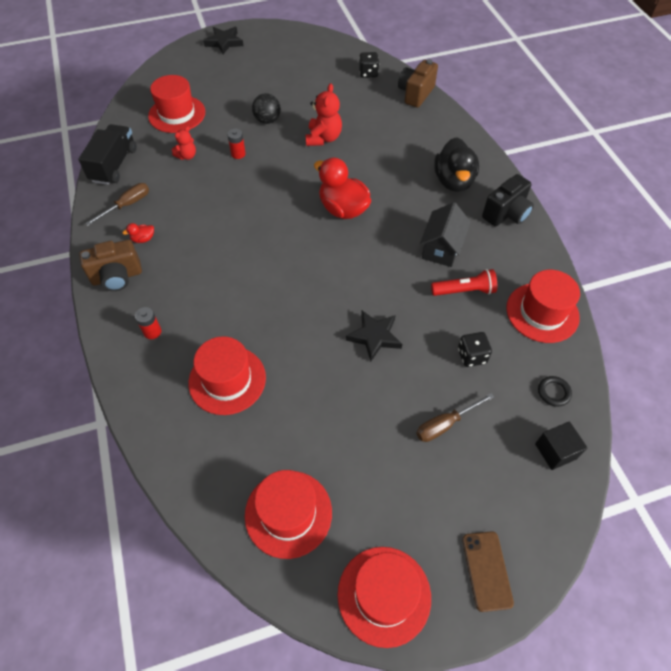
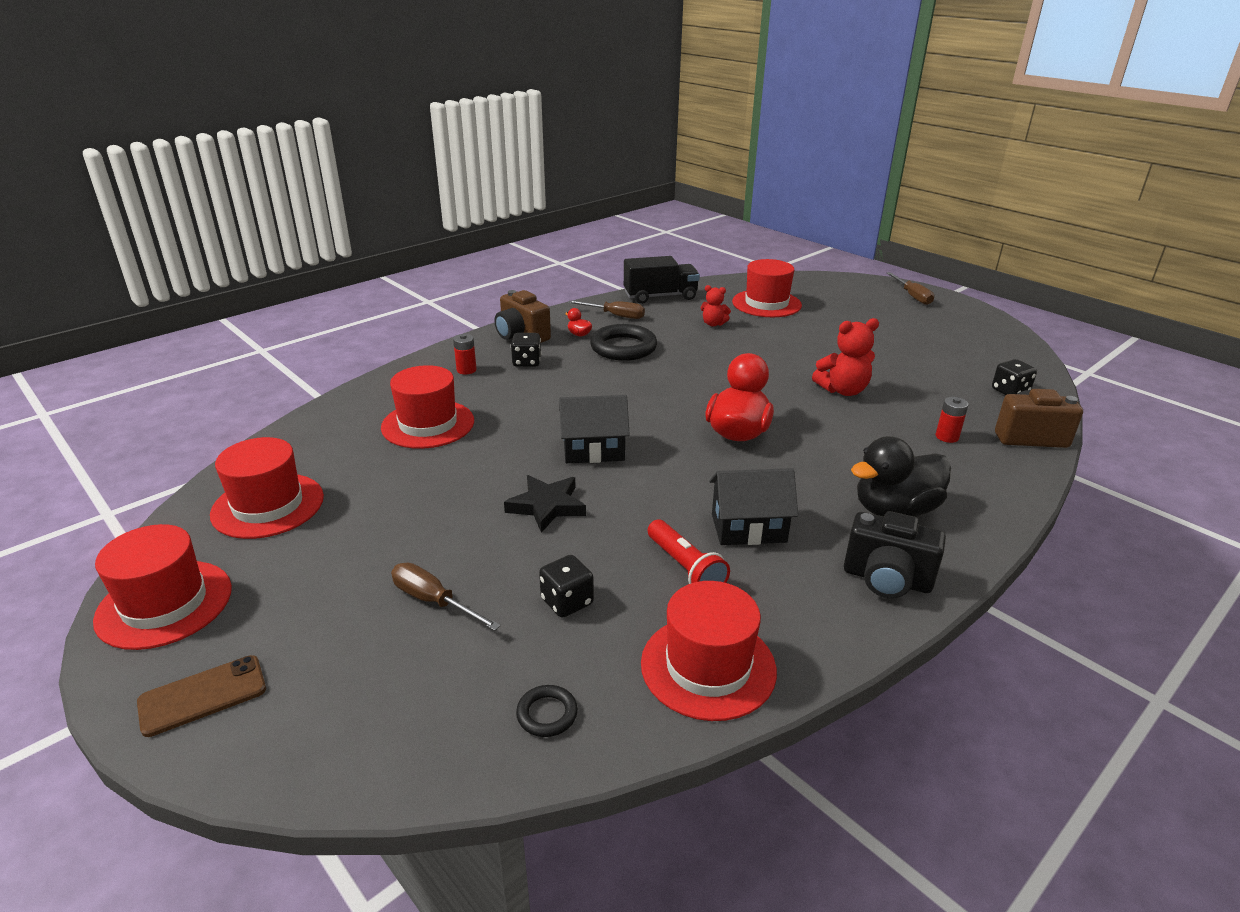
camera: 65 degrees right, 25 degrees down
(167, 288) = (527, 362): none -> black dice
(186, 221) = (623, 348): none -> black ring
(224, 42) = (912, 296): black star -> brown screwdriver
(238, 154) = (749, 348): red battery -> red battery (947, 437)
(267, 120) = (824, 350): black ball -> none
(322, 290) = (593, 450): none -> black house
(555, 451) = (429, 739): black cube -> none

